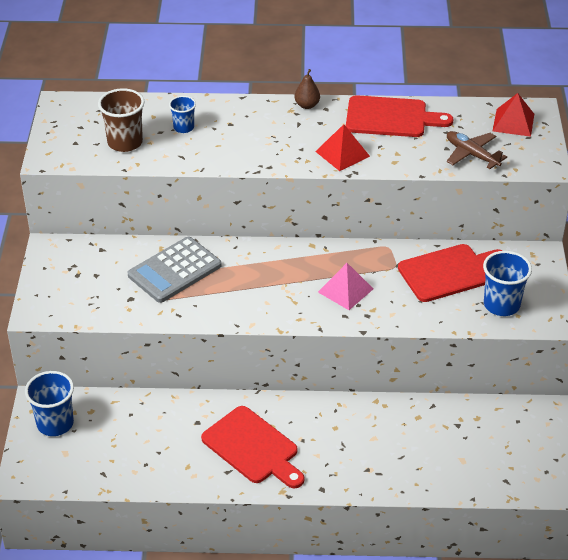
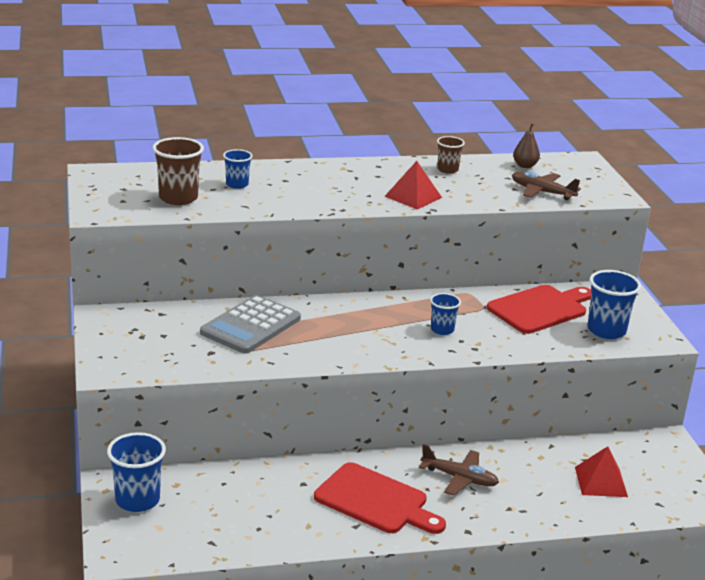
camera: 15 degrees left, 15 degrees down
(307, 105) = (358, 164): brown pear -> brown pear (525, 166)
(335, 432) = (459, 478): none -> brown plane
(345, 290) = (442, 330): pink pyramid -> blue cup
(391, 118) = (447, 170): red cutting board -> brown cup
(513, 122) = (568, 168): red pyramid -> red pyramid (601, 481)

